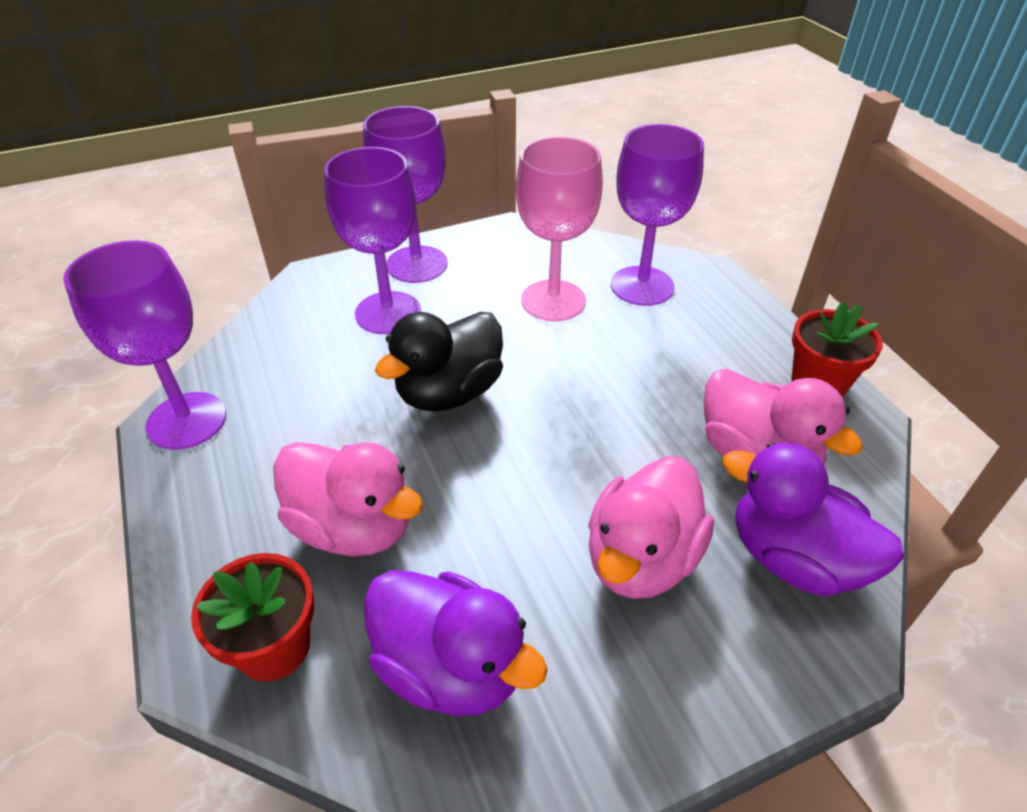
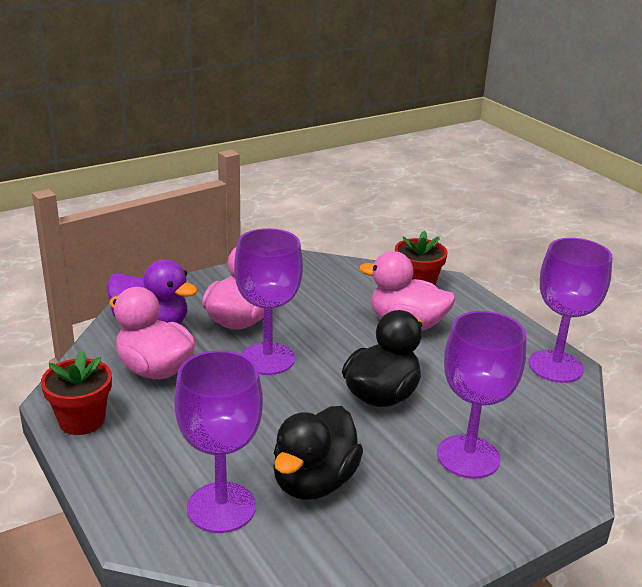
camera: 170 degrees right, 15 degrees down
(417, 264) = (472, 516): purple goblet -> purple goblet (267, 359)
(450, 667) = (331, 284): purple duck -> none
(553, 301) = (314, 482): pink goblet -> black duck

